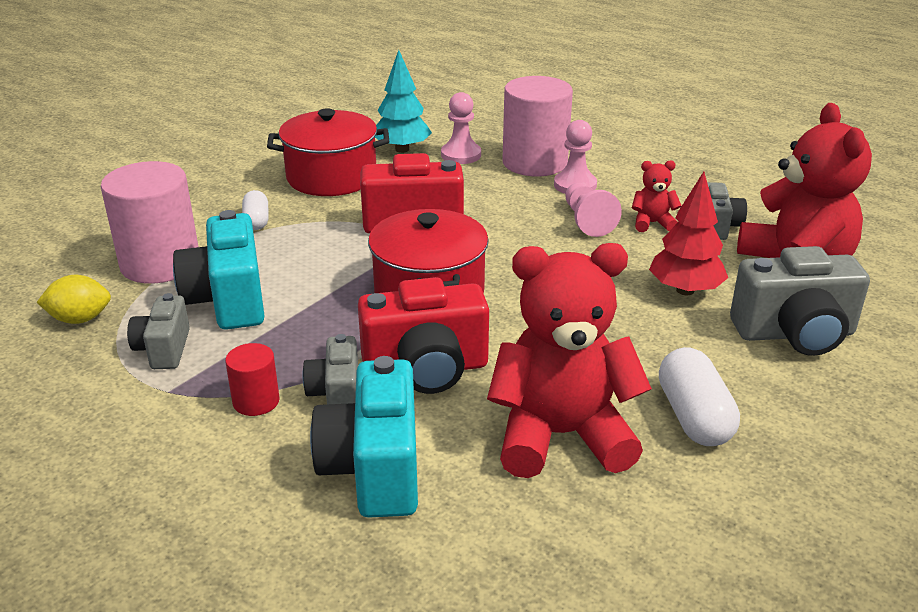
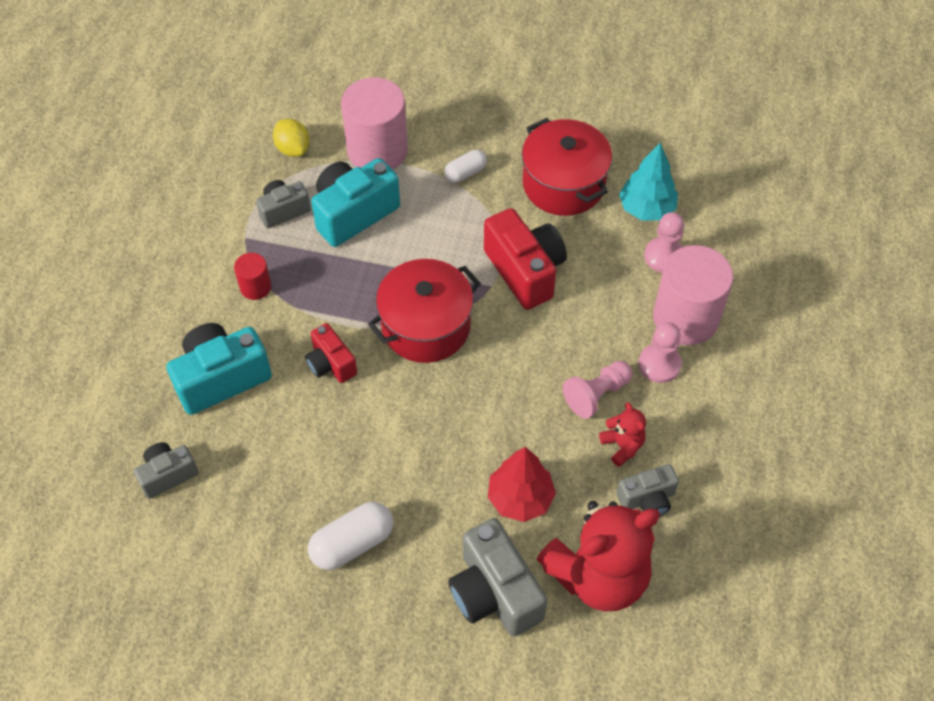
camera: 65 degrees right, 25 degrees up
(336, 394) = (282, 325): grey camera -> grey camera (168, 475)
(426, 369) = (331, 364): red camera -> red camera, size x0.58
(561, 435) = (296, 468): red teddy bear -> none

